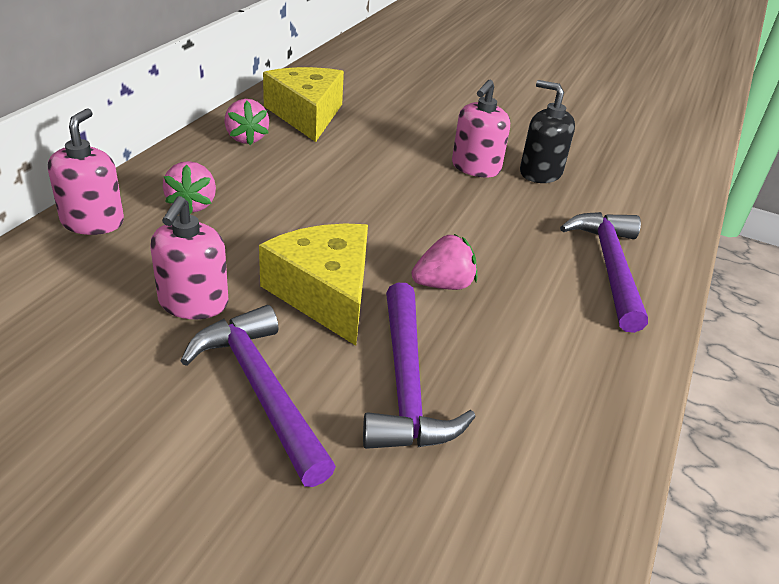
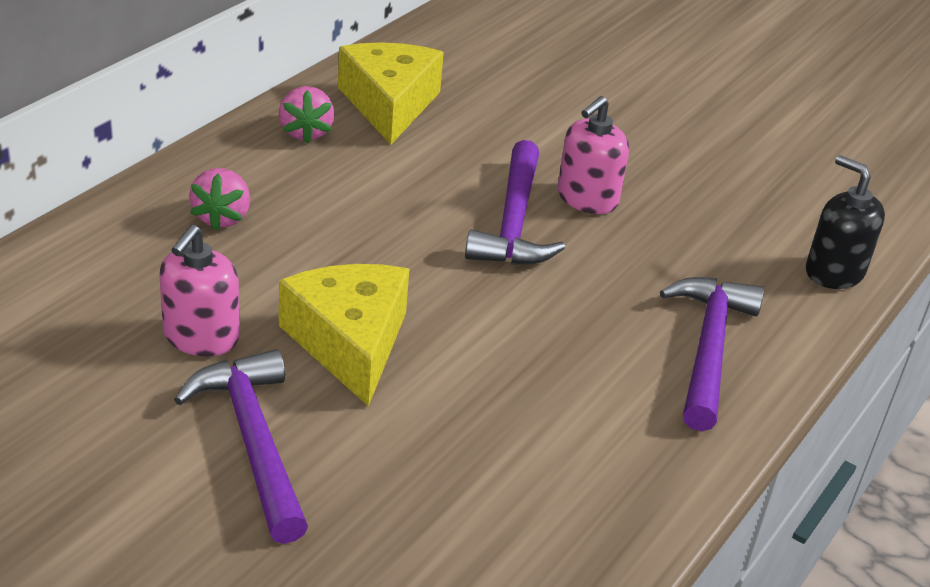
camera: 10 degrees right, 0 degrees up
(93, 222) = (106, 228): pink soap dispenser -> none
(406, 383) = (412, 454): purple hammer -> purple hammer (514, 221)
(443, 284) = (492, 348): pink strawberry -> none
(540, 173) = (671, 213): black soap dispenser -> black soap dispenser (834, 272)

